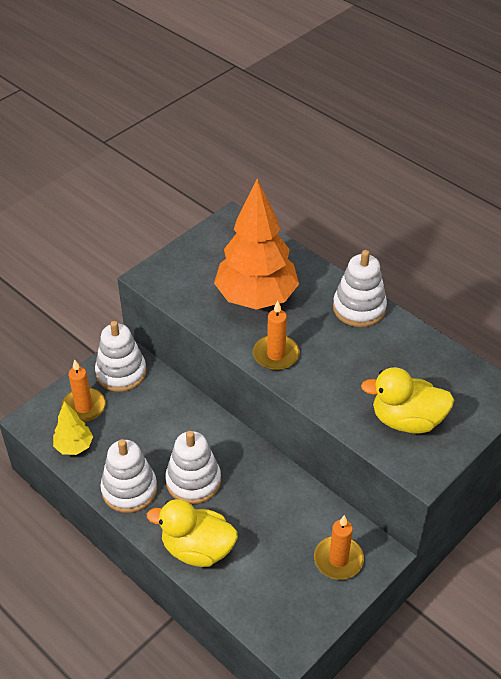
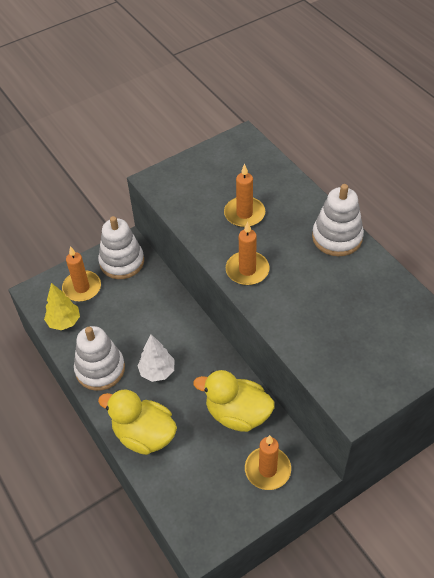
camera: 15 degrees right, 5 degrees up
(193, 481) = (157, 371): white stacking toy -> white tree
(256, 298) = (244, 214): orange tree -> orange candle
(406, 420) = (352, 353): yellow duck -> yellow duck (237, 414)

